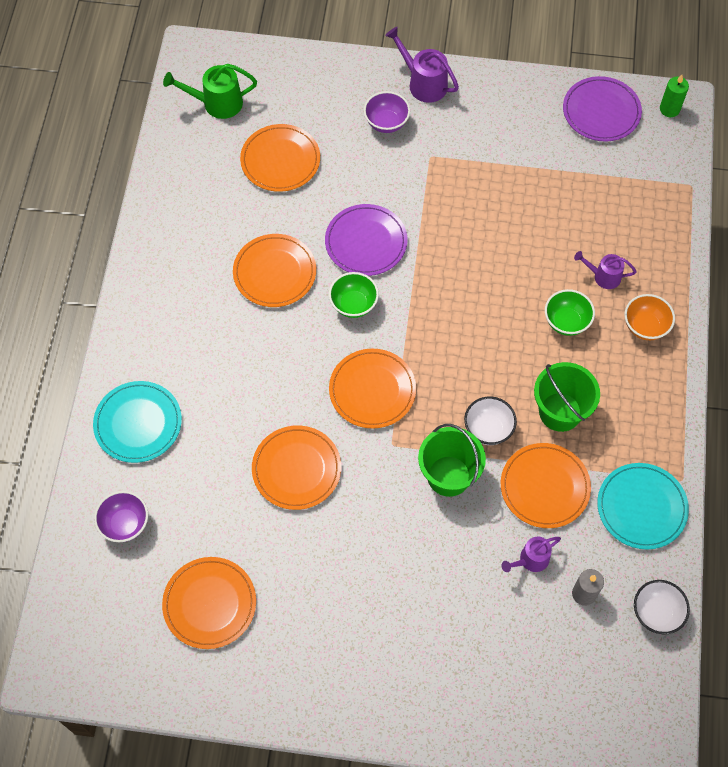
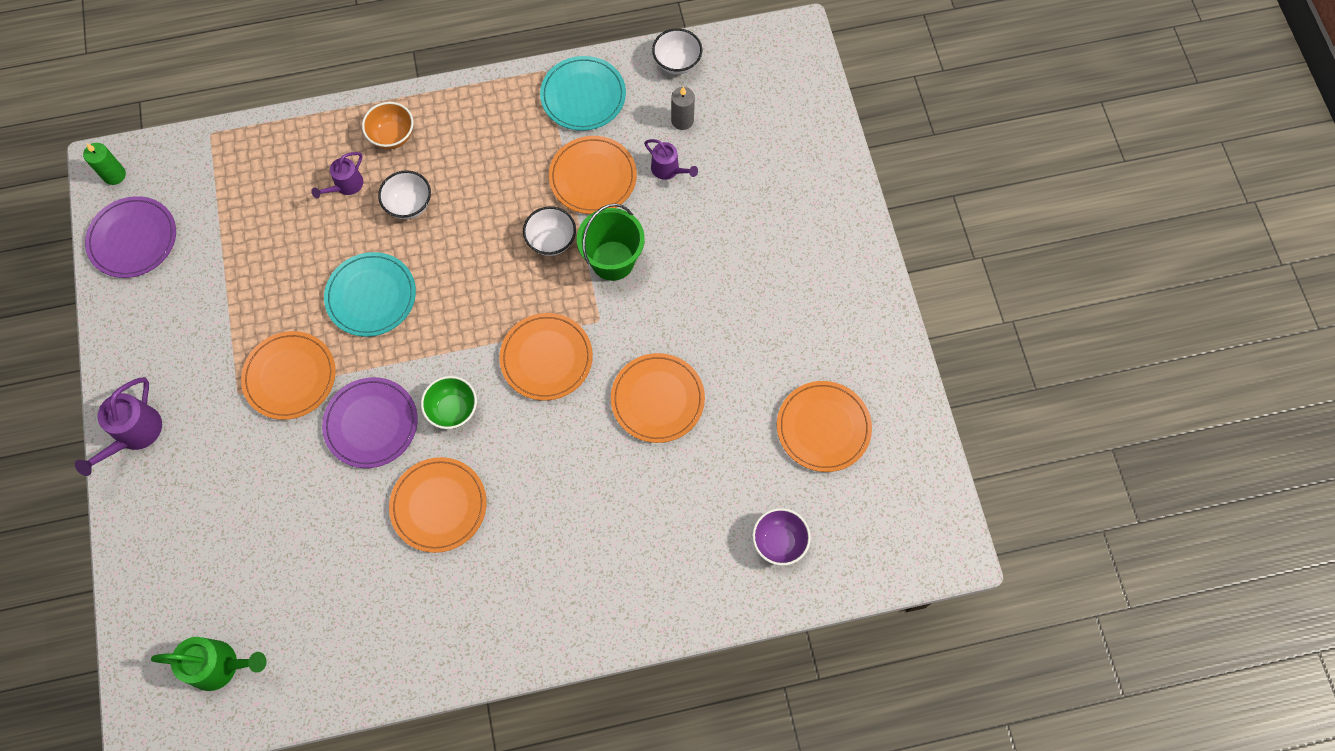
camera: 110 degrees left, 5 degrees up
(138, 423) = (667, 576): turquoise plate -> turquoise plate (371, 296)
(216, 103) = (220, 665): green watering can -> green watering can turned 60 degrees counterclockwise
(280, 160) = (286, 556): orange plate -> orange plate (290, 377)
(386, 123) = (202, 456): purple bowl -> none
(560, 412) = (510, 185): green bucket -> none
(566, 322) = (409, 205): green bowl -> white bowl
(603, 276) = (346, 186): purple watering can -> purple watering can turned 45 degrees clockwise

